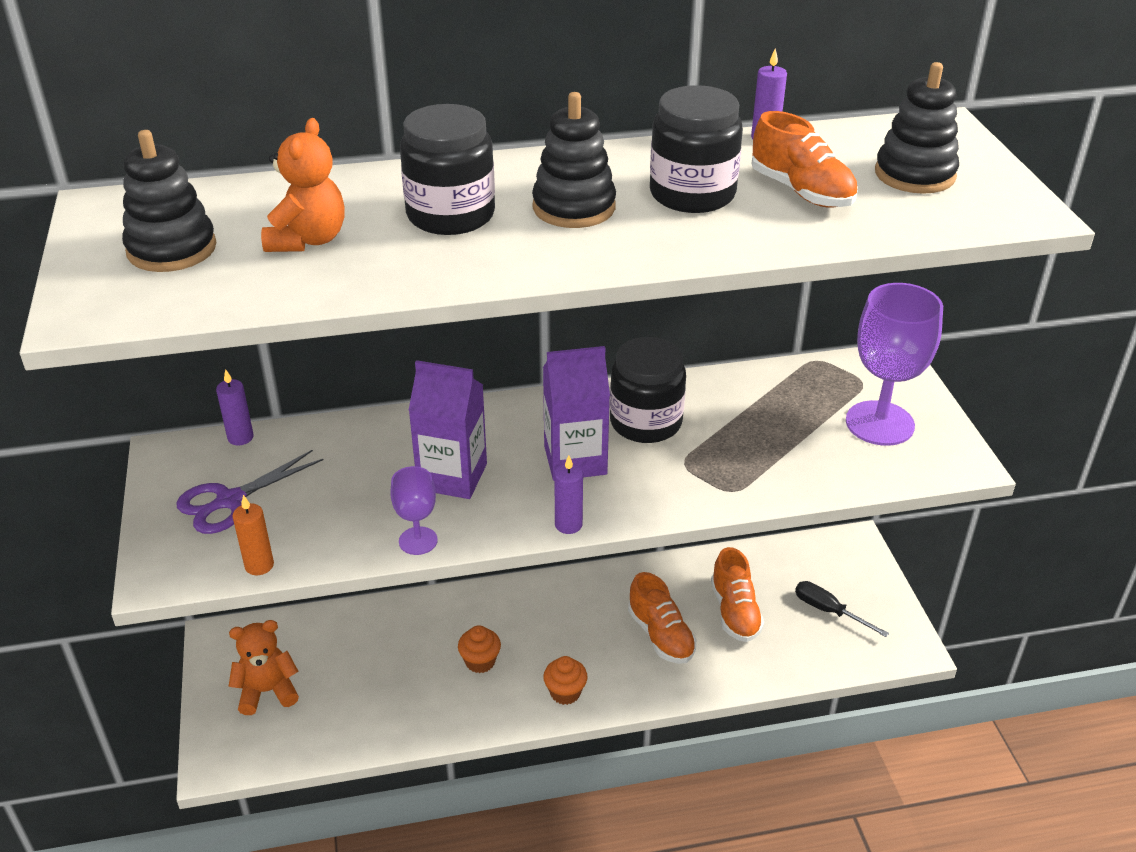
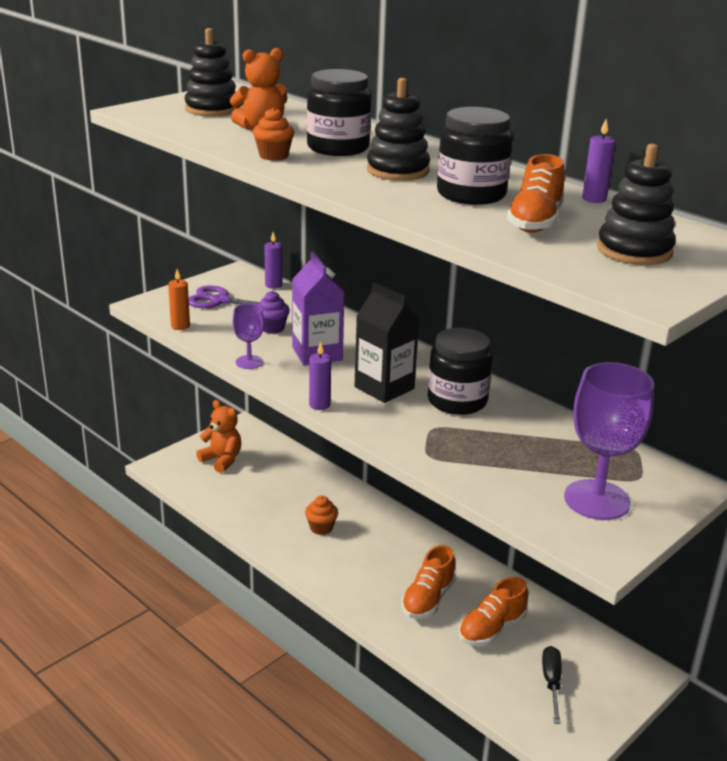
camera: 55 degrees right, 10 degrees down
(352, 486) = (272, 328): none -> purple cupcake
(565, 692) = (331, 575): orange cupcake -> orange cupcake (273, 156)
(575, 460) = (384, 388): purple carton -> black carton

